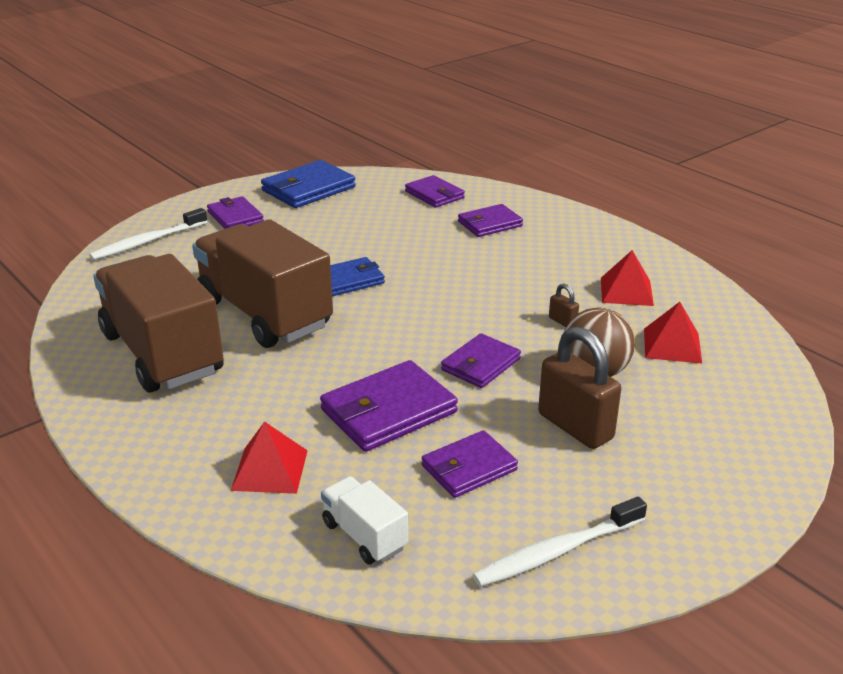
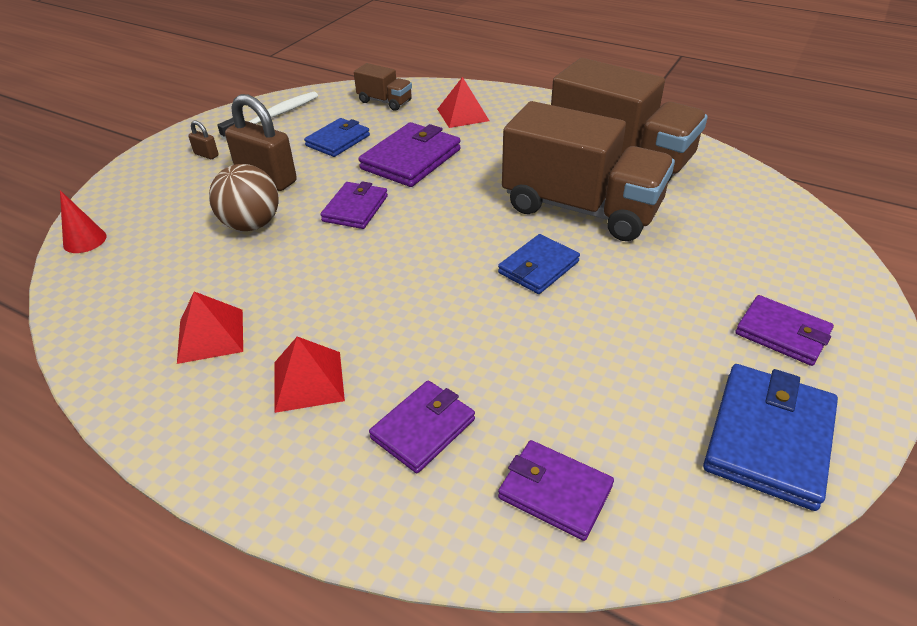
camera: 160 degrees right, 10 degrees up
(147, 242) = (813, 261): white toothbrush -> none
(364, 535) = (385, 101): white truck -> brown truck
(469, 468) = (338, 140): purple wallet -> blue wallet
(562, 321) = (286, 272): brown padlock -> brown padlock (206, 155)
(672, 345) = (170, 271): red pyramid -> red pyramid (308, 381)
(778, 396) = (85, 240): none -> red cone

